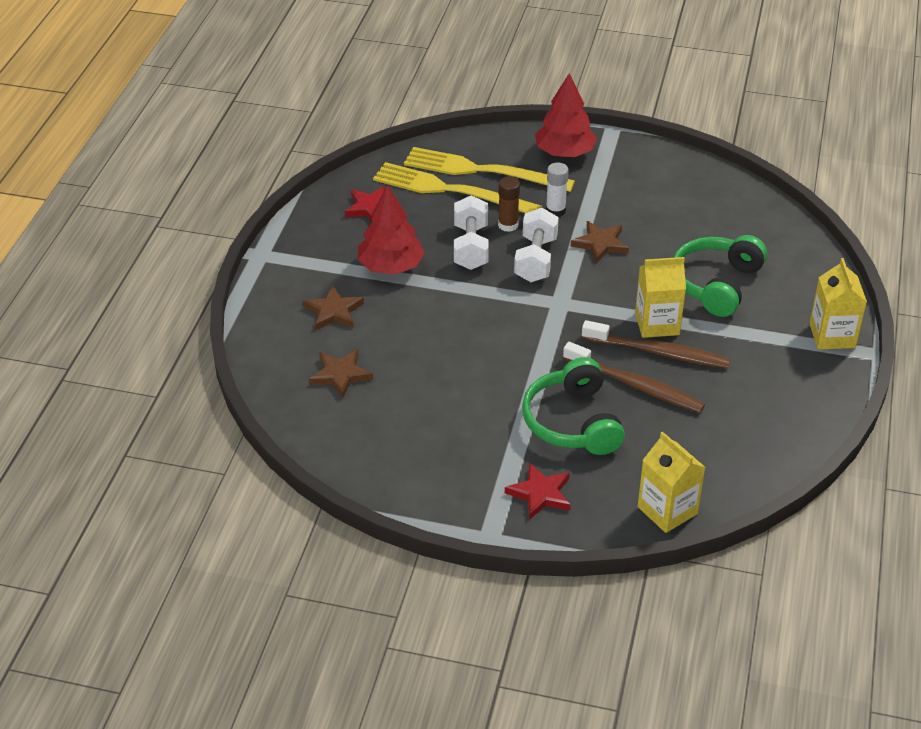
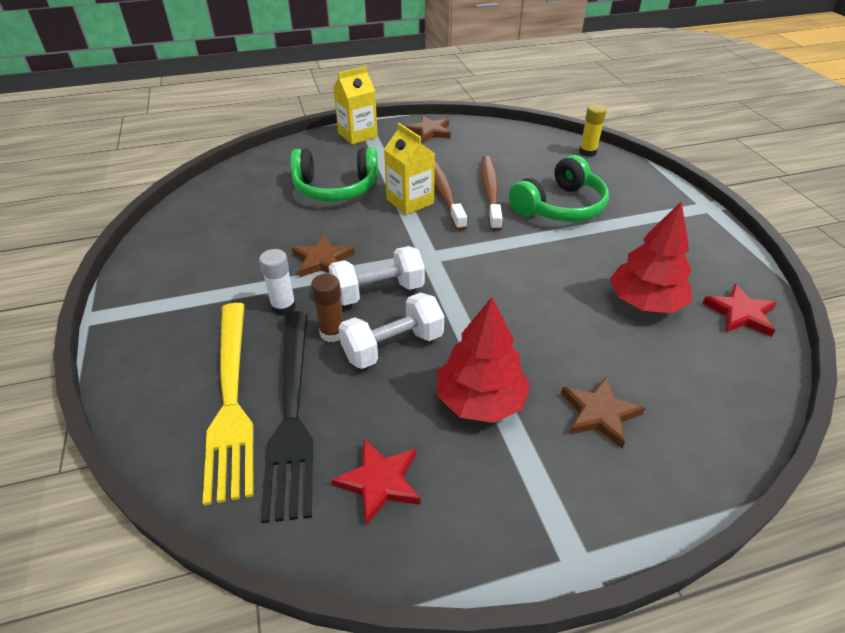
camera: 120 degrees left, 0 degrees up
(340, 375) = (674, 358): brown star -> brown star (430, 132)
(450, 190) = (291, 412): yellow fork -> black fork
(540, 493) = (642, 199): red star -> red star (740, 313)
(564, 153) = (159, 339): red tree -> red tree (645, 302)
(667, 510) = (587, 152): yellow carton -> yellow glue stick

